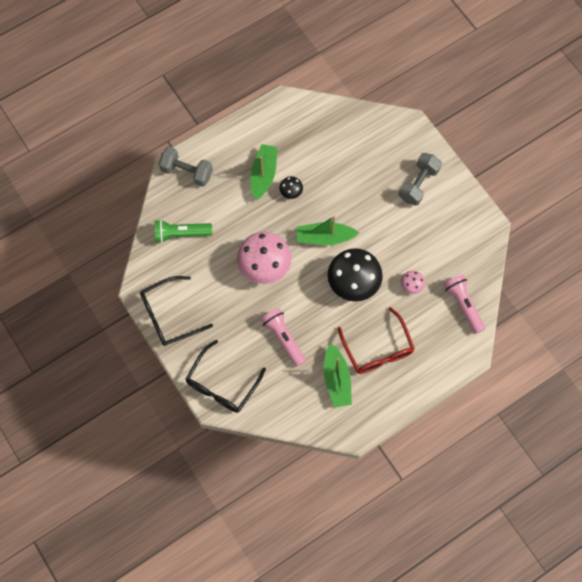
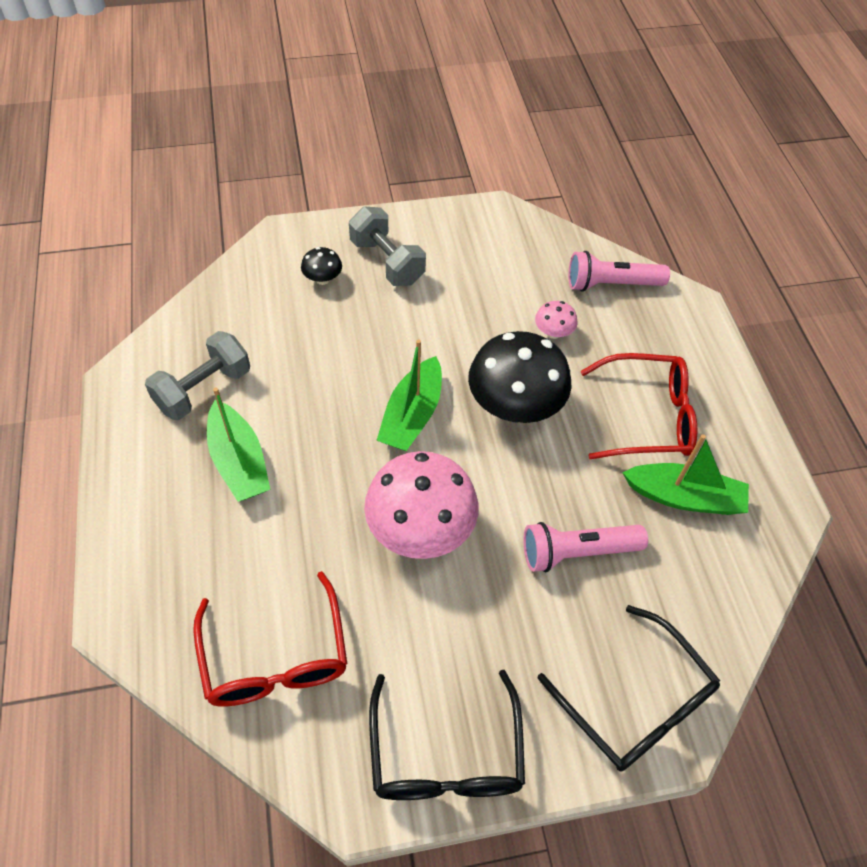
camera: 70 degrees left, 15 degrees down
(181, 234) = (275, 657): green flashlight -> red glasses
(187, 172) = (148, 593): grey dumbbell -> grey dumbbell (203, 389)
(263, 174) = (239, 461): green boat -> green boat turned 150 degrees counterclockwise
(291, 192) = (299, 432): black mushroom -> black mushroom (323, 279)

